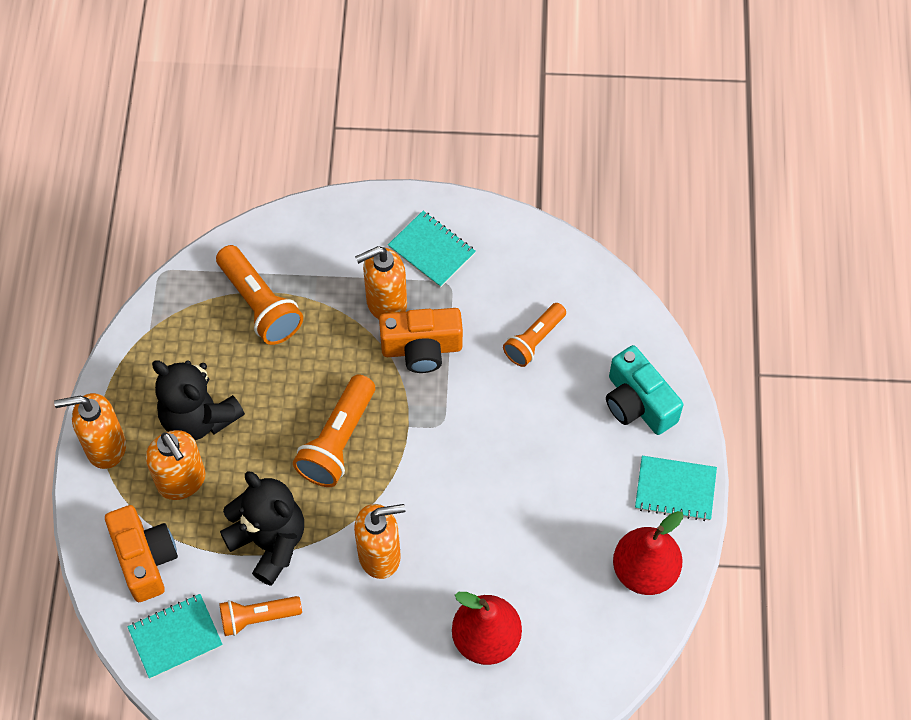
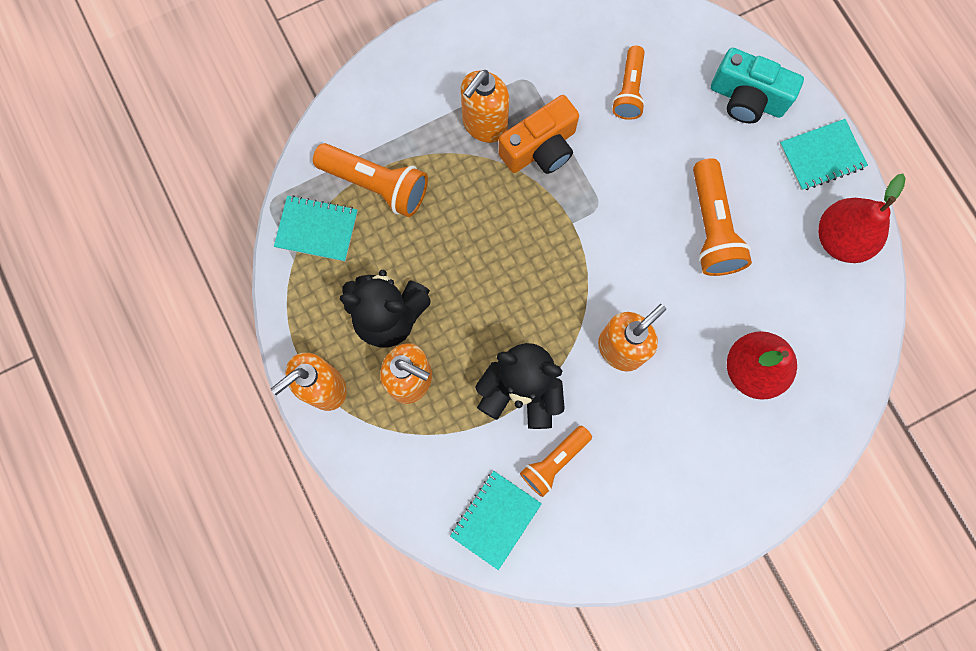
camera: 30 degrees left, 15 degrees up
(145, 559) = (424, 467): orange camera -> none
(338, 441) = (521, 269): orange flashlight -> orange flashlight (711, 227)
(431, 250) = (493, 56): turquoise notebook -> turquoise notebook (317, 229)

